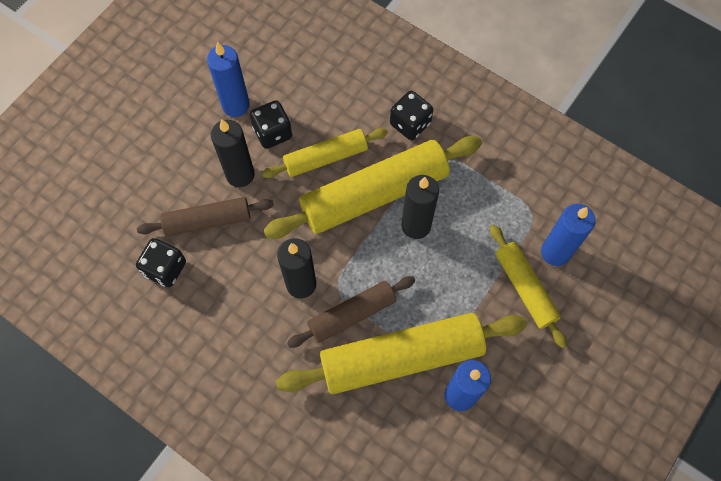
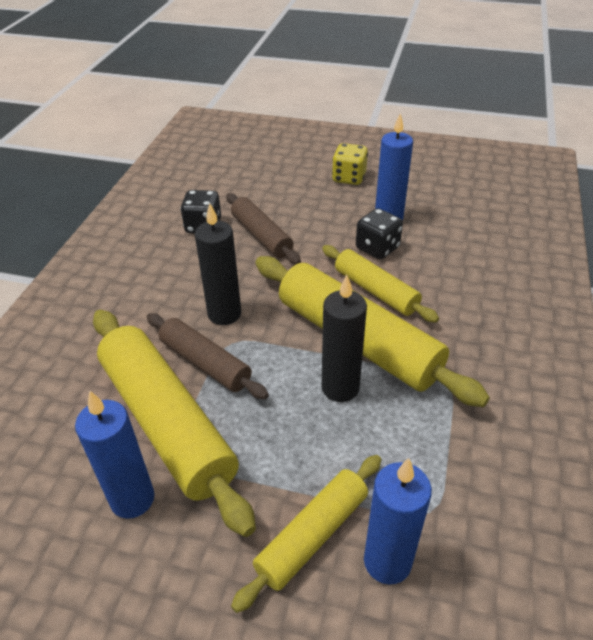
camera: 70 degrees right, 25 degrees down
(153, 110) = (349, 178): none -> yellow dice
(240, 174) = (319, 241): black candle -> none
(410, 124) = (466, 345): black dice -> none

